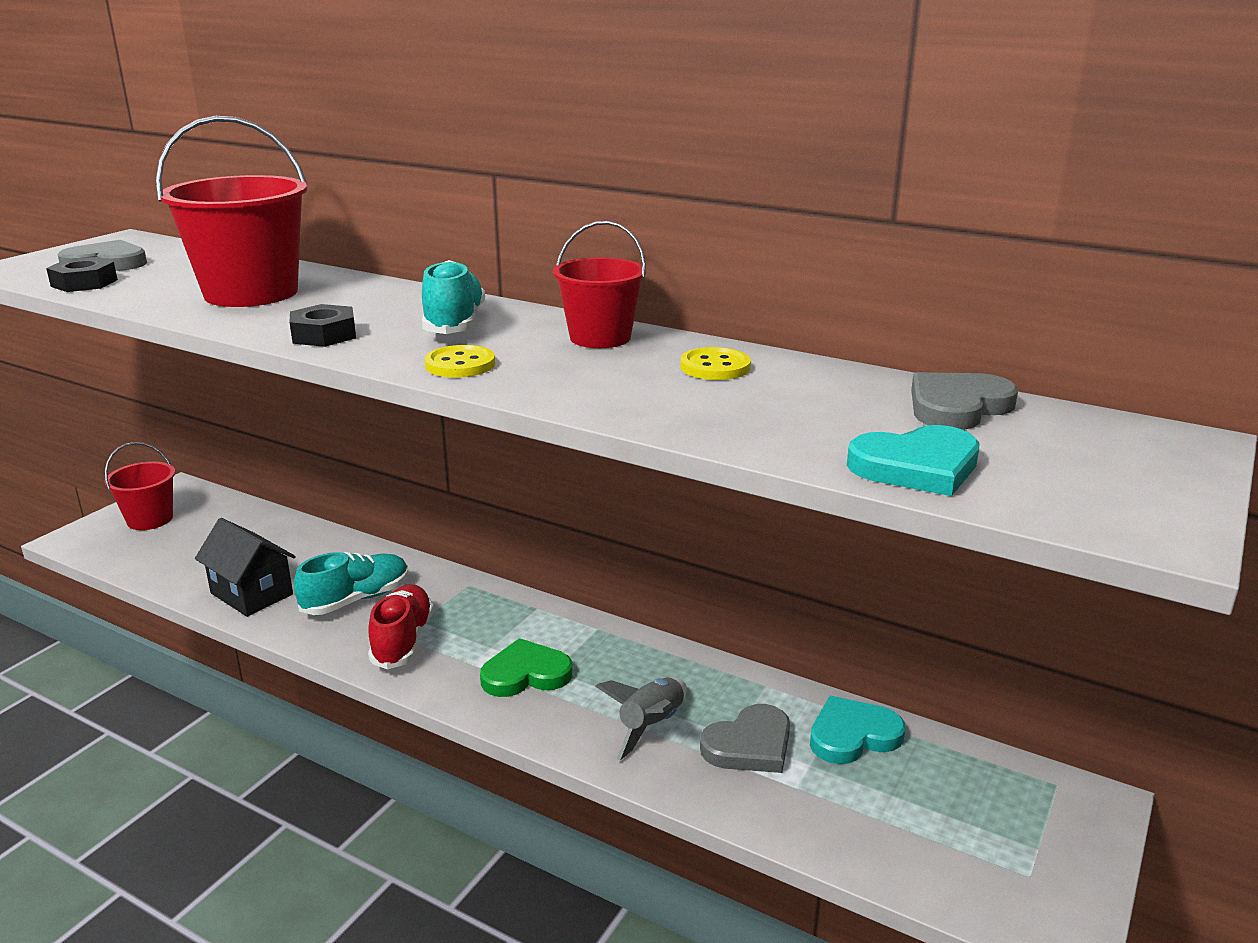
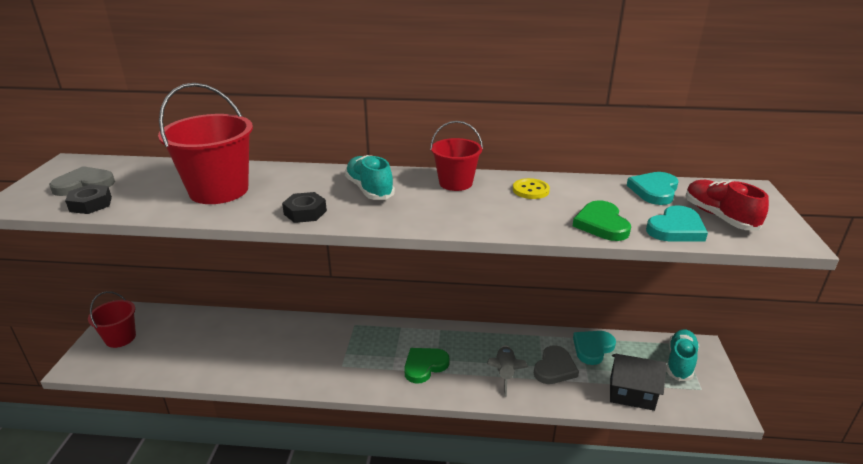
camera: 25 degrees left, 5 degrees up
(251, 594) = (232, 367): black house -> black house (631, 394)
(356, 600) = (298, 352): turquoise shoe -> turquoise shoe (680, 362)
(403, 641) = (345, 368): red shoe -> red shoe (719, 217)
(460, 364) = (407, 216): yellow button -> none
(775, 433) = (601, 224): none -> green heart
(957, 407) = (654, 191): grey heart -> turquoise heart

